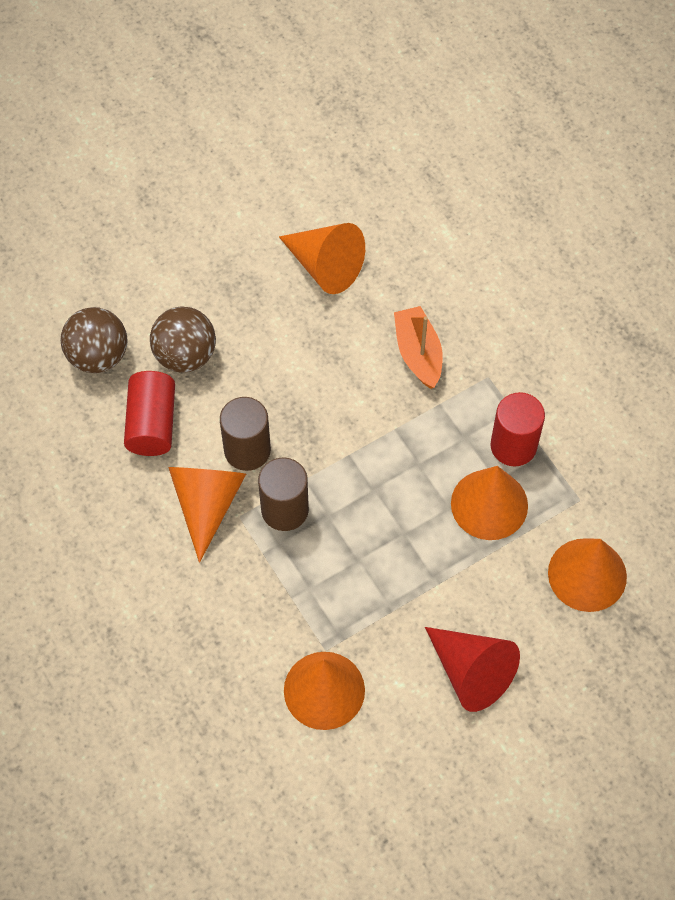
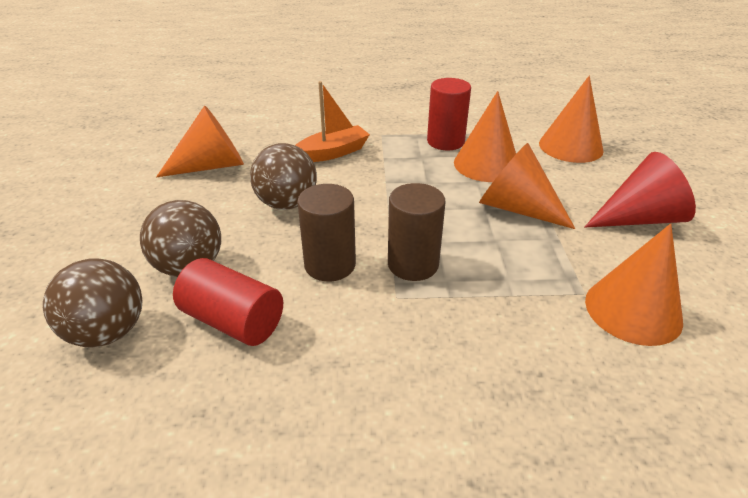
camera: 60 degrees left, 25 degrees down
(207, 504) = (364, 315): orange cone -> orange cone (516, 208)
(307, 368) = (287, 204): none -> brown ball
(418, 353) = (333, 153): orange boat -> orange boat turned 135 degrees clockwise

